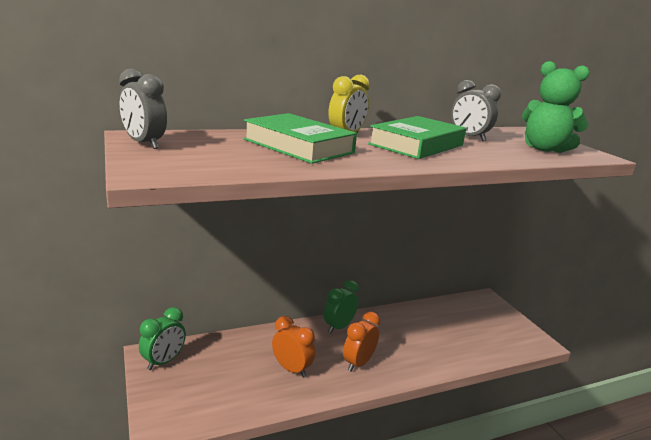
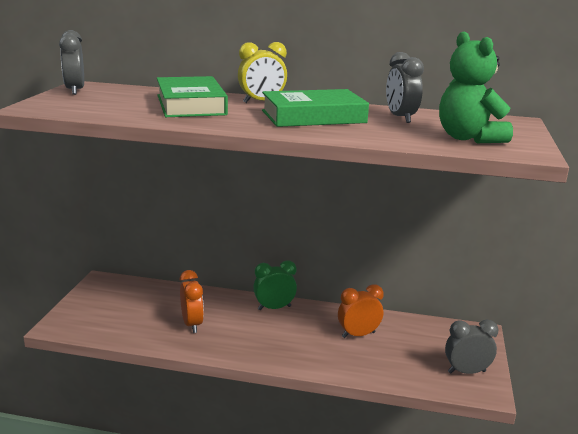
camera: 35 degrees right, 0 degrees up
(163, 361) = (105, 288): green clock -> none
(358, 363) = (255, 340): orange clock -> orange clock (358, 335)
(514, 332) = (466, 372): none -> grey clock

